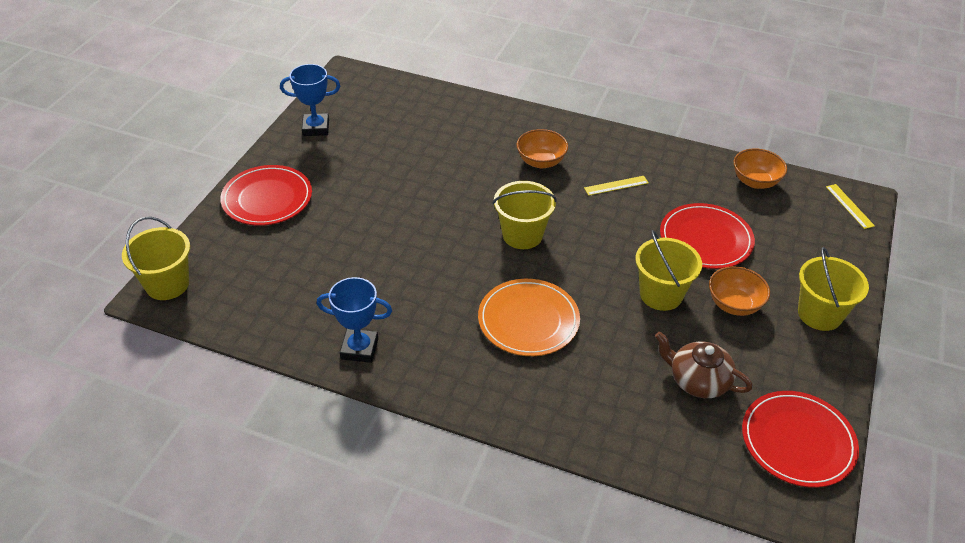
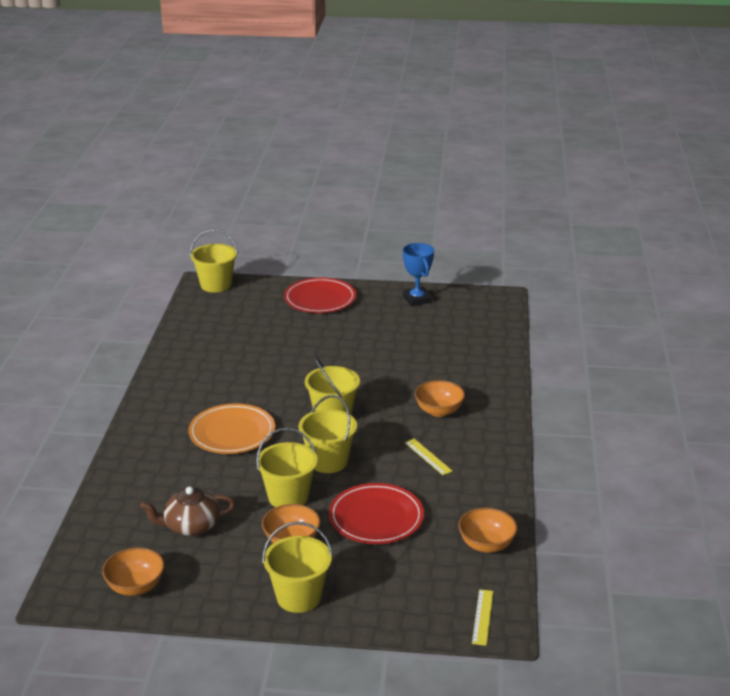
camera: 75 degrees right, 15 degrees down
(359, 349) = (179, 366): blue trophy -> none
(606, 254) = (328, 461): none -> yellow bucket
(698, 380) = (191, 526): brown teapot -> brown teapot turned 120 degrees counterclockwise
(797, 441) = (135, 587): red plate -> orange bowl
(849, 206) = (482, 617): yellow ruler -> yellow ruler turned 45 degrees counterclockwise

